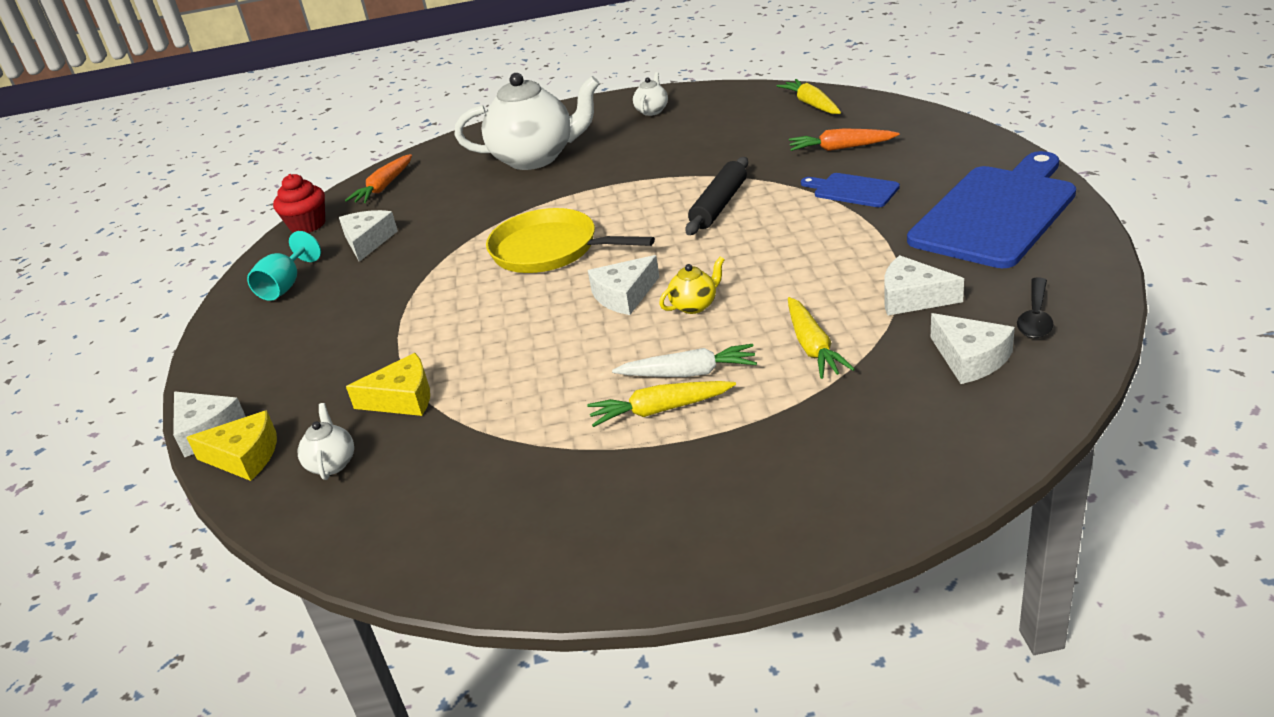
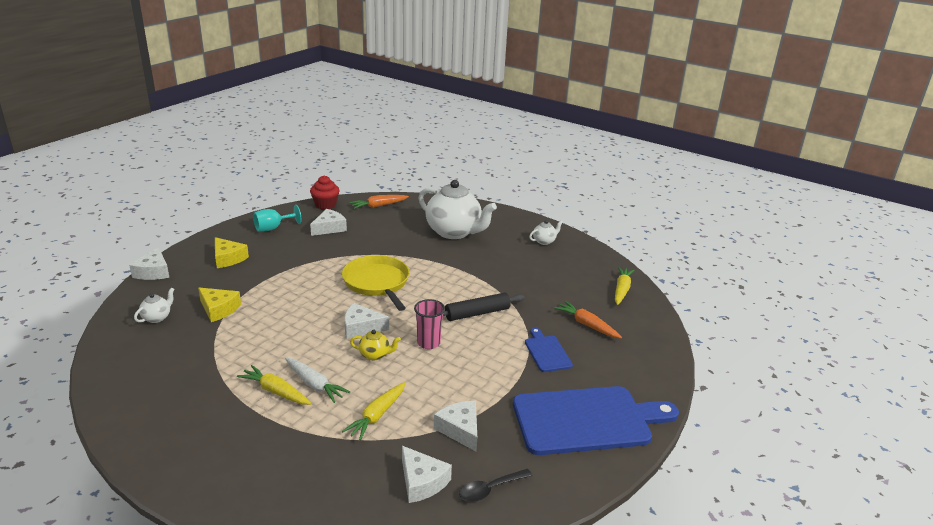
camera: 35 degrees right, 5 degrees down
(244, 457) = (144, 292): yellow cheese -> yellow cheese (228, 258)
(726, 259) = (428, 343): none -> pink cup
(970, 359) = (422, 482): white cheese -> white cheese turned 45 degrees counterclockwise

